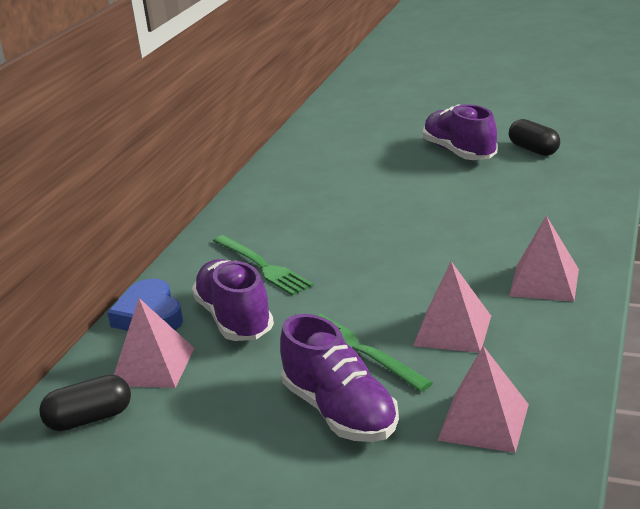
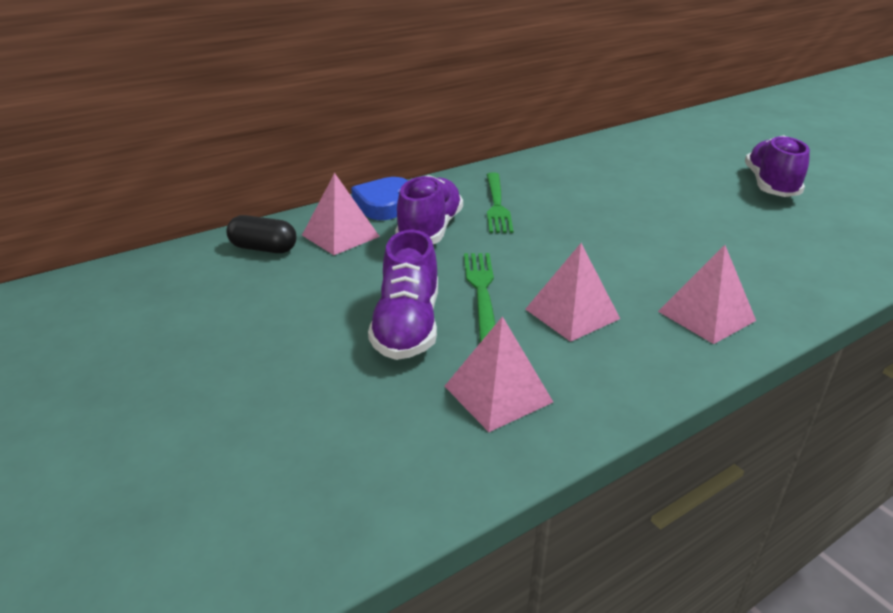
camera: 35 degrees right, 5 degrees up
(533, 150) = (848, 208): black capsule -> none

